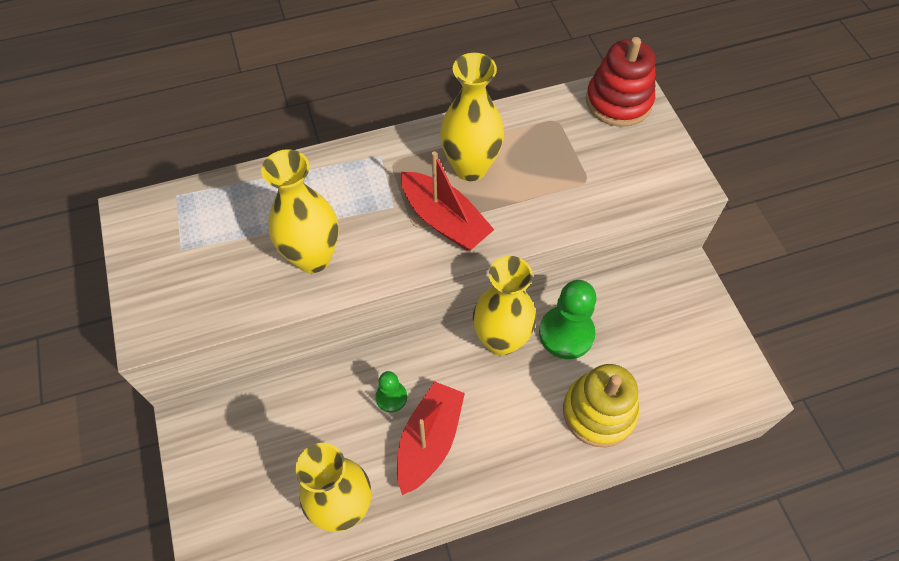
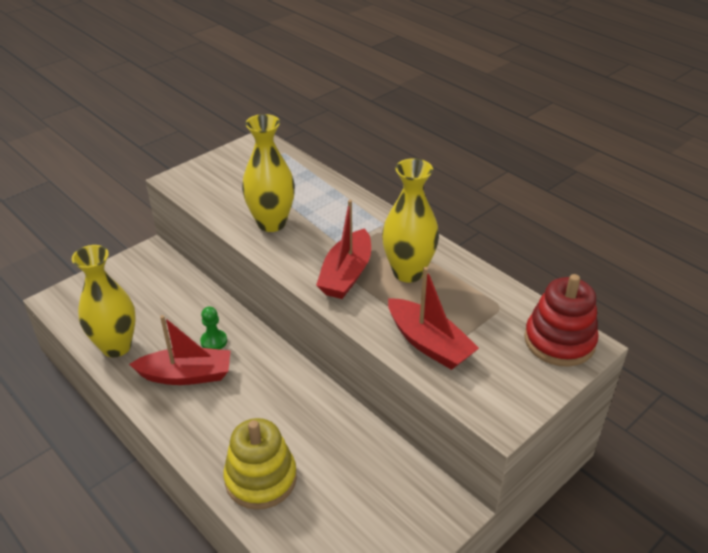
camera: 65 degrees right, 20 degrees down
(501, 340) = (297, 389): yellow vase -> none
(566, 333) = (328, 431): green pawn -> none
(578, 194) = (429, 343): none -> red boat

